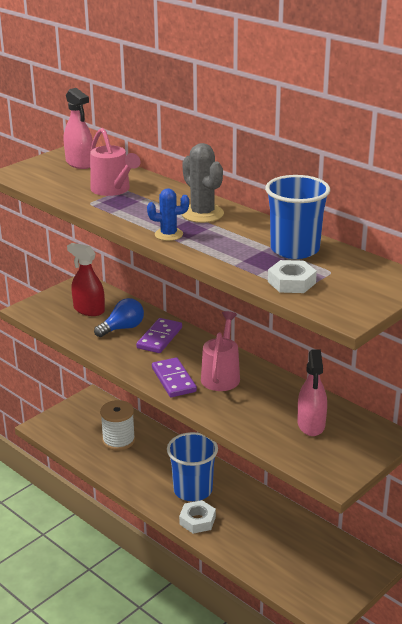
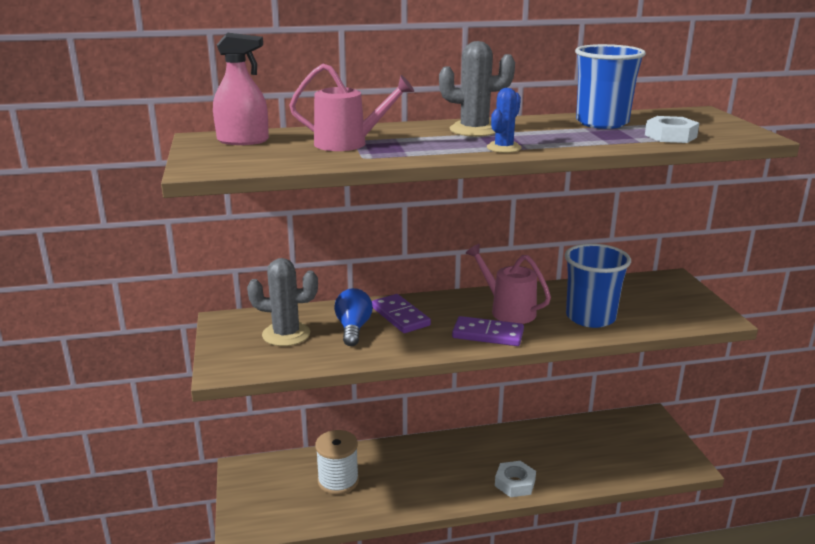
camera: 55 degrees left, 5 degrees down
(89, 310) = (286, 334): red spray bottle -> grey cactus
(193, 490) = (467, 466): blue cup -> blue cup (590, 317)
(311, 424) = (629, 300): pink spray bottle -> none

